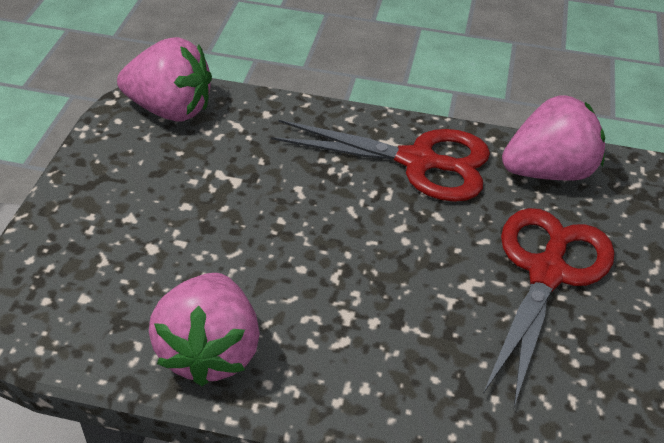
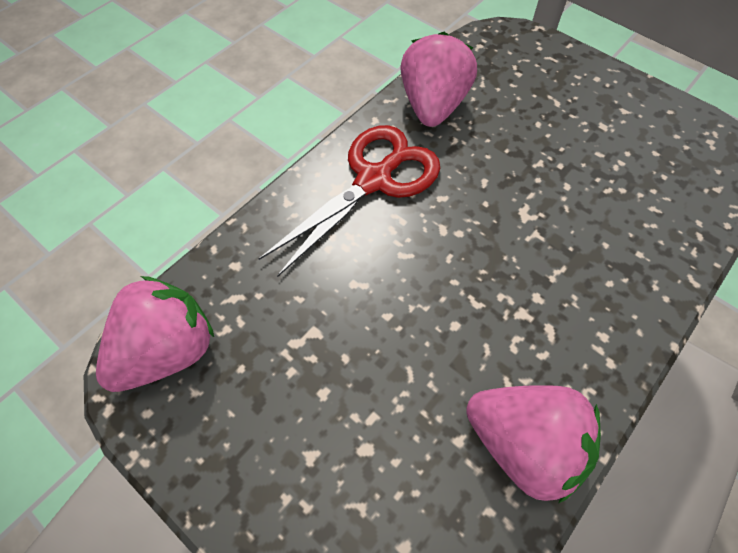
camera: 60 degrees left, 15 degrees up
(547, 272) = (535, 161): red scissors -> none

